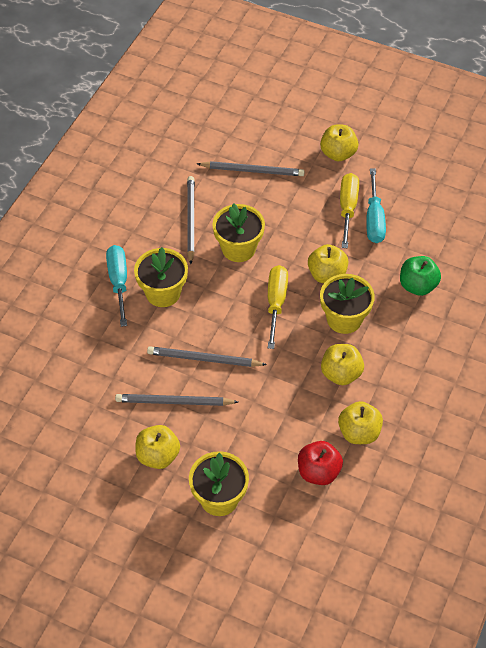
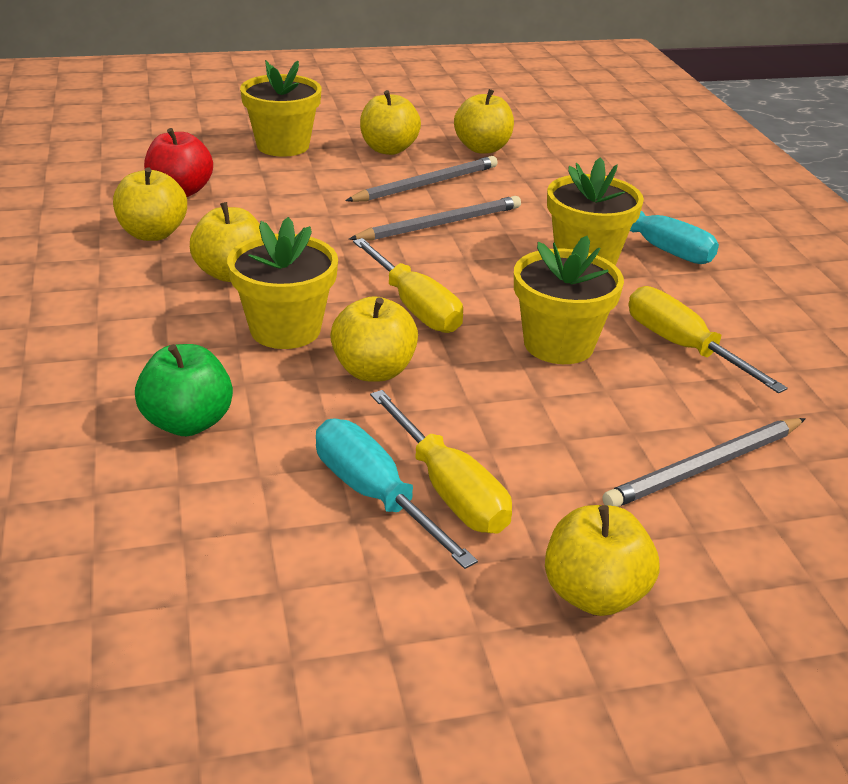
camera: 140 degrees right, 20 degrees down
(100, 424) = (482, 148): none -> yellow apple
(190, 220) = (683, 347): grey pencil -> yellow screwdriver

